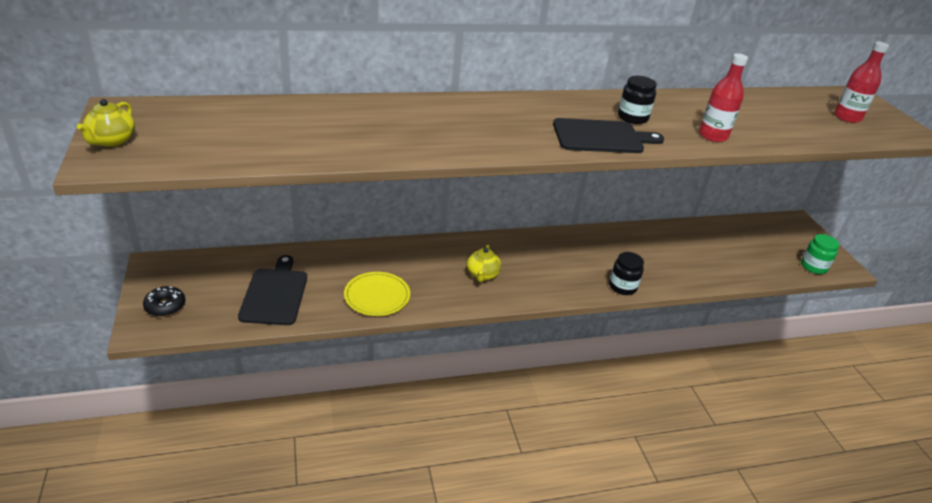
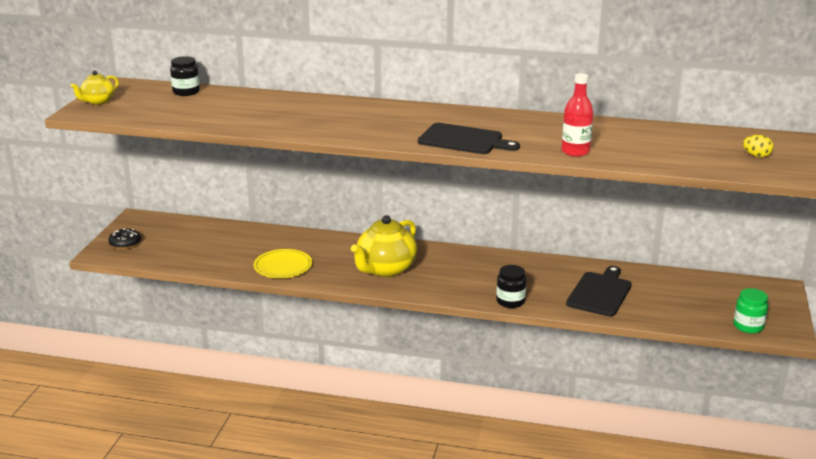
camera: 30 degrees right, 10 degrees down
(275, 294) = (206, 250): black cutting board -> black cutting board (600, 293)
(482, 275) = (385, 269): yellow teapot -> yellow teapot, size x1.87
(632, 117) = (515, 131): black jar -> black jar (186, 92)
(847, 117) = (756, 156): red bottle -> yellow egg

